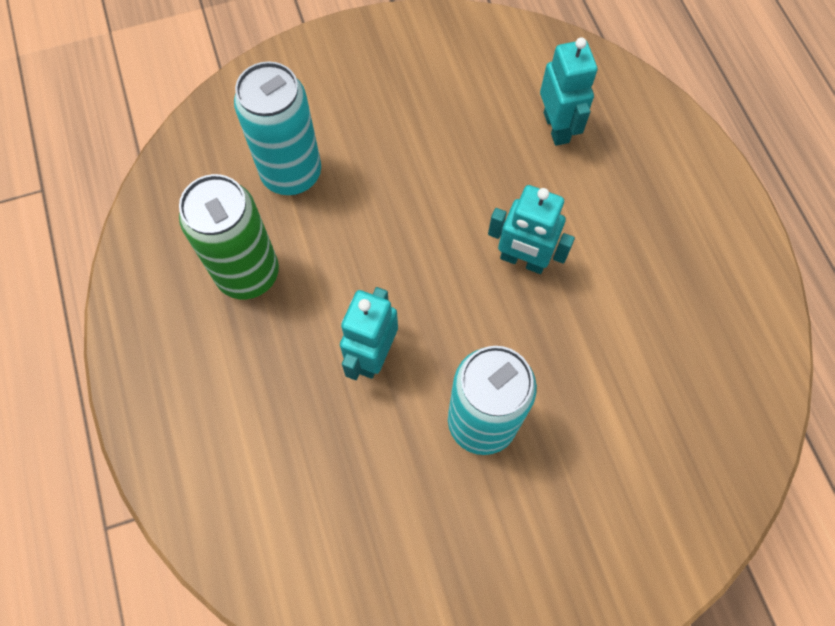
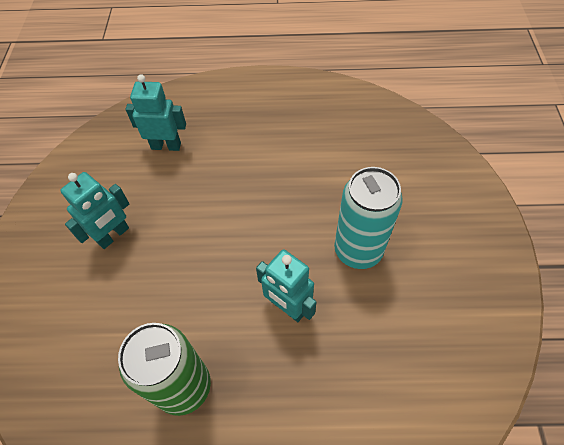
camera: 70 degrees left, 10 degrees down
(291, 174) = (111, 327): turquoise can -> none
(522, 260) = (252, 193): turquoise robot -> turquoise robot (113, 235)

